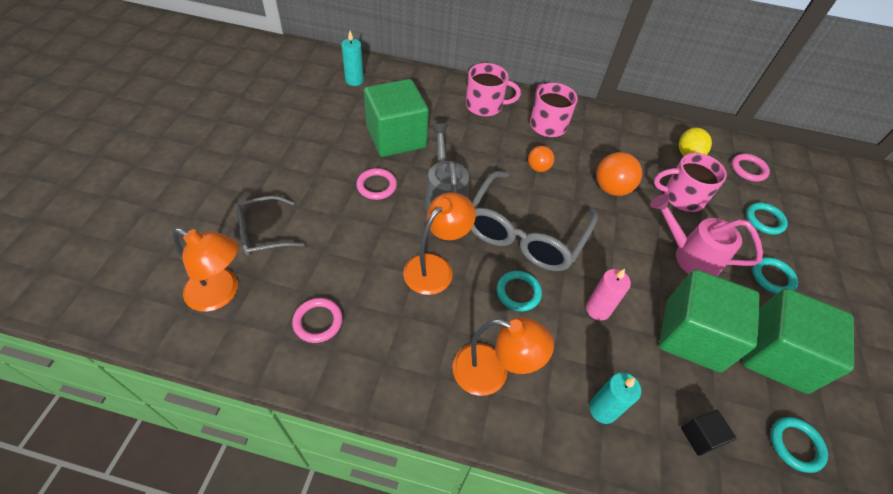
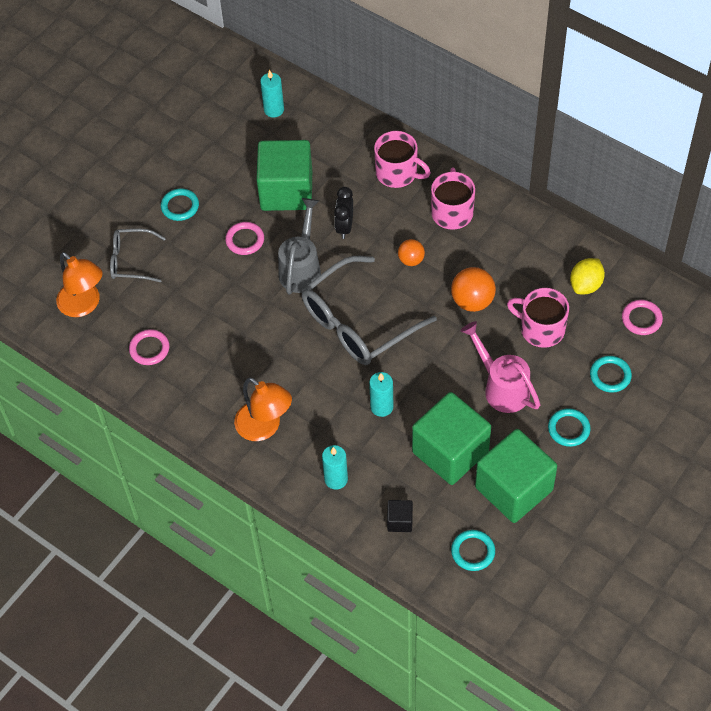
camera: 30 degrees right, 5 degrees up
(435, 267) = (262, 331): orange lamp -> none
(464, 154) = (344, 227): none -> black clock
(518, 292) = (321, 373): turquoise ring -> turquoise ring (180, 206)
(598, 309) = (381, 407): pink candle -> turquoise candle

